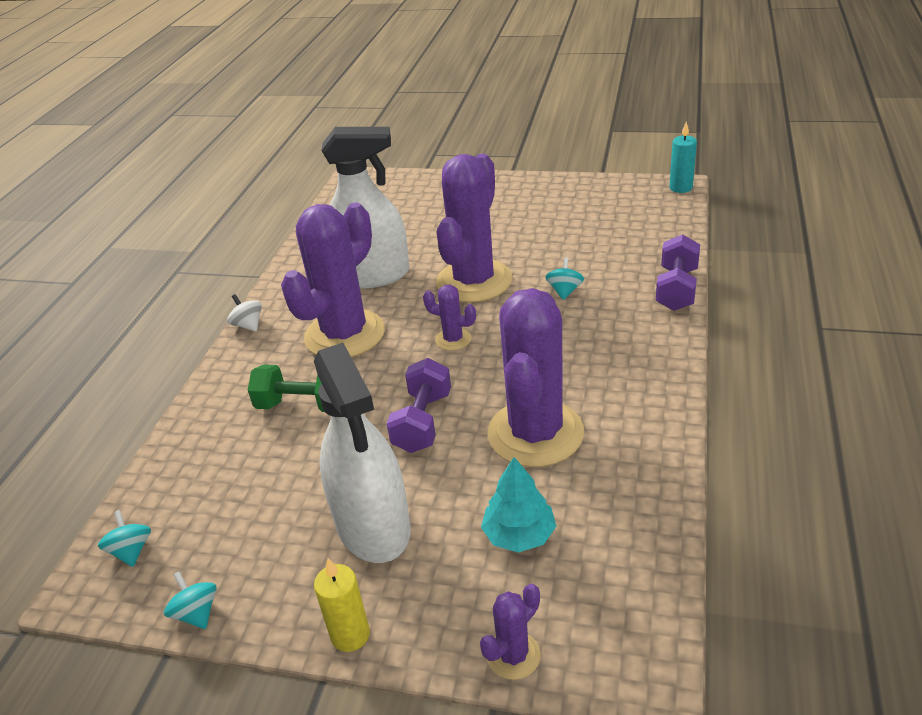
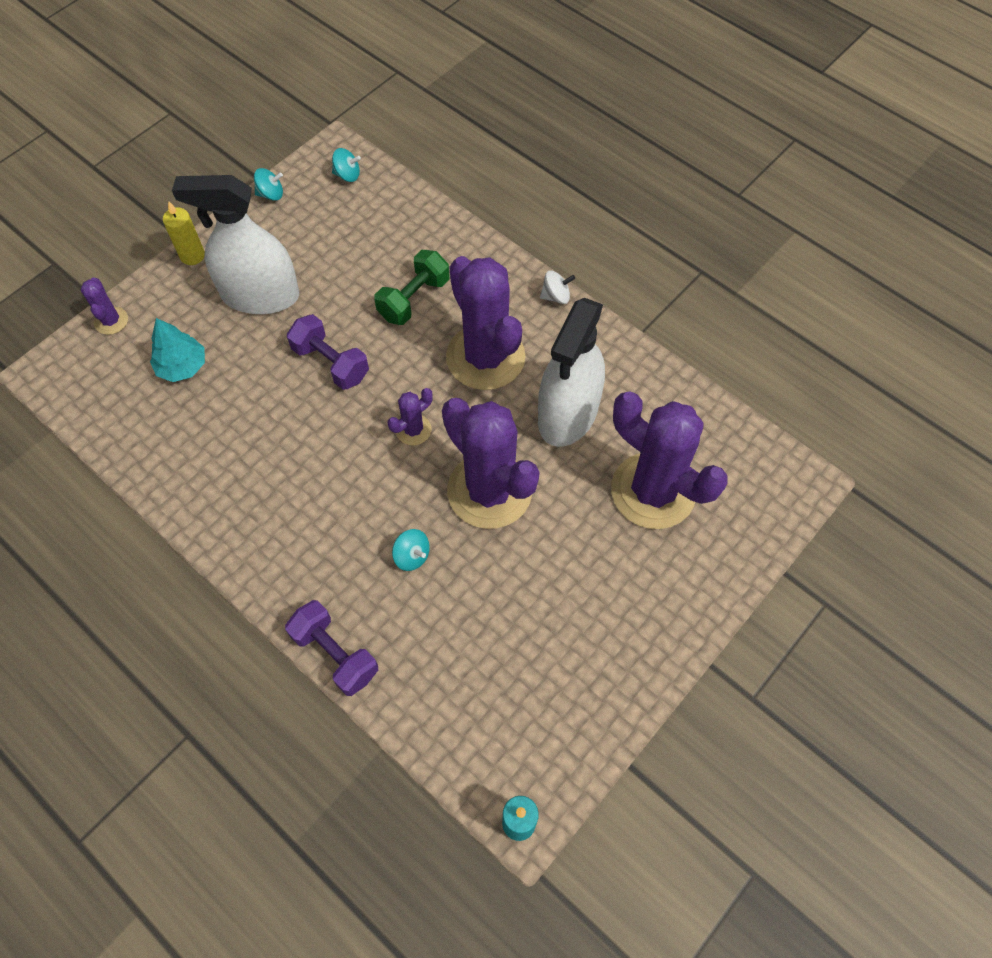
camera: 115 degrees right, 25 degrees up
(535, 433) = (257, 425): purple cactus -> purple cactus (653, 491)

